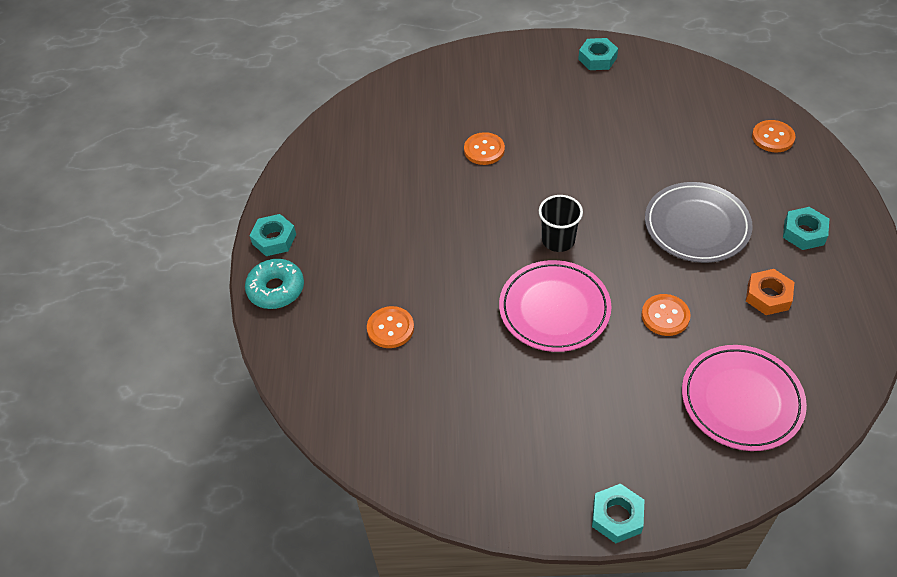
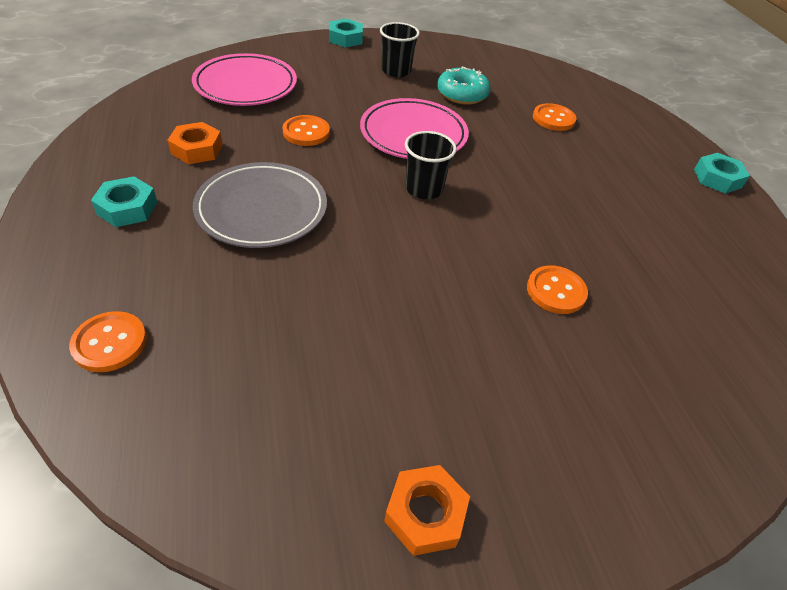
camera: 160 degrees right, 5 degrees down
(276, 289) = (674, 141): turquoise donut -> turquoise donut (462, 94)
(554, 428) = (396, 71): none -> black cup
(597, 58) = (425, 514): turquoise nut -> orange nut

